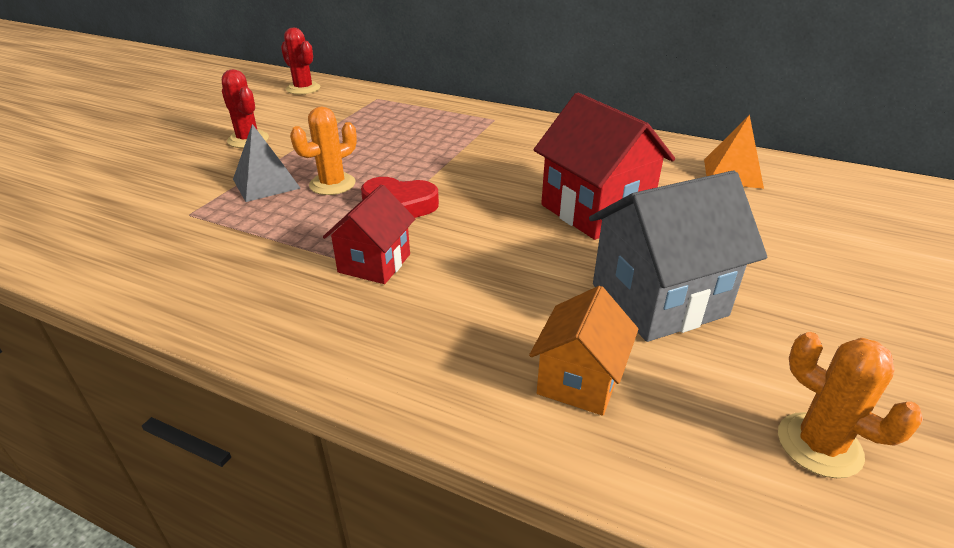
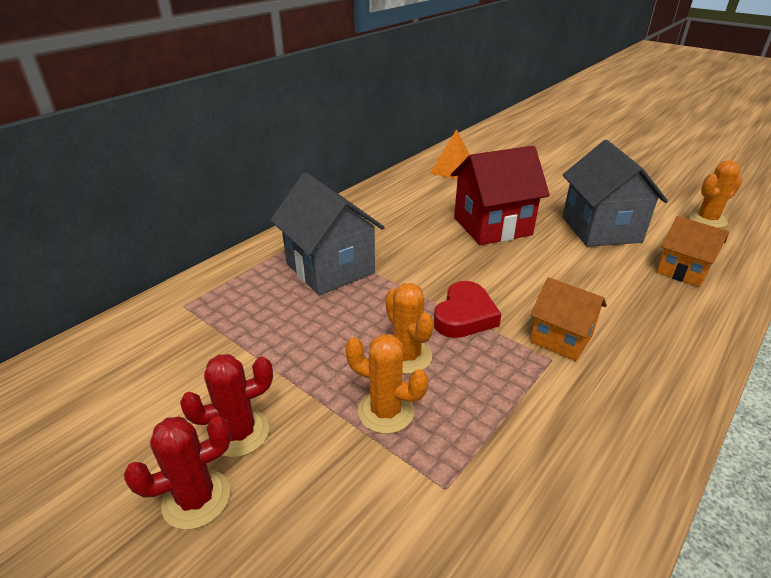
camera: 75 degrees left, 0 degrees up
(266, 183) = (386, 411): grey pyramid -> orange cactus
(303, 88) = (81, 371): red cactus -> red cactus (196, 499)
(374, 263) = (561, 339): red house -> orange house
(450, 136) = (330, 268): none -> grey house

